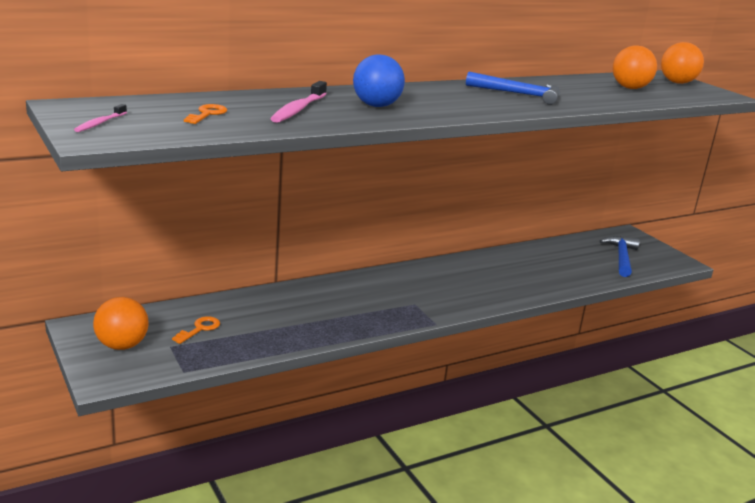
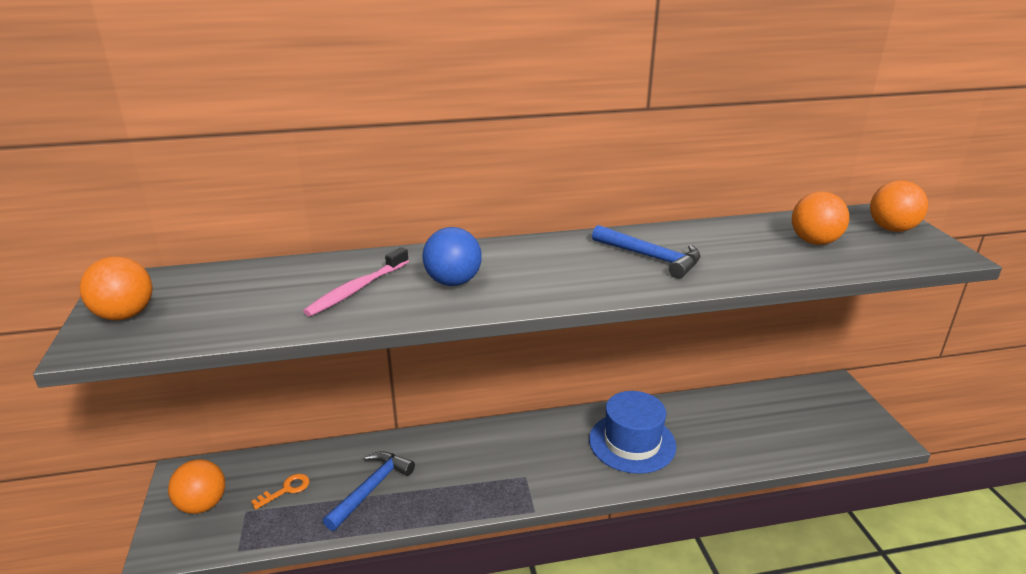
camera: 20 degrees right, 5 degrees up
(100, 123) = (125, 315): pink toothbrush -> orange ball
(207, 114) = (249, 298): orange key -> none
(490, 277) = (632, 442): none -> blue hat
(621, 257) = (810, 424): blue hammer -> blue hammer (371, 488)

